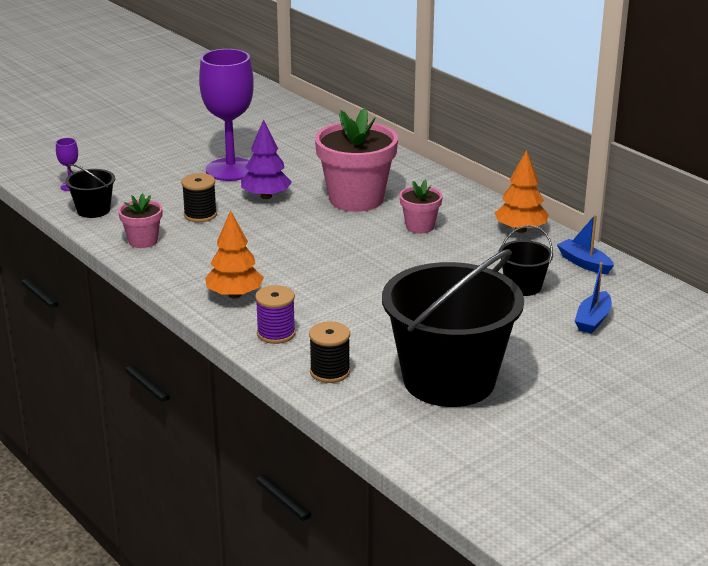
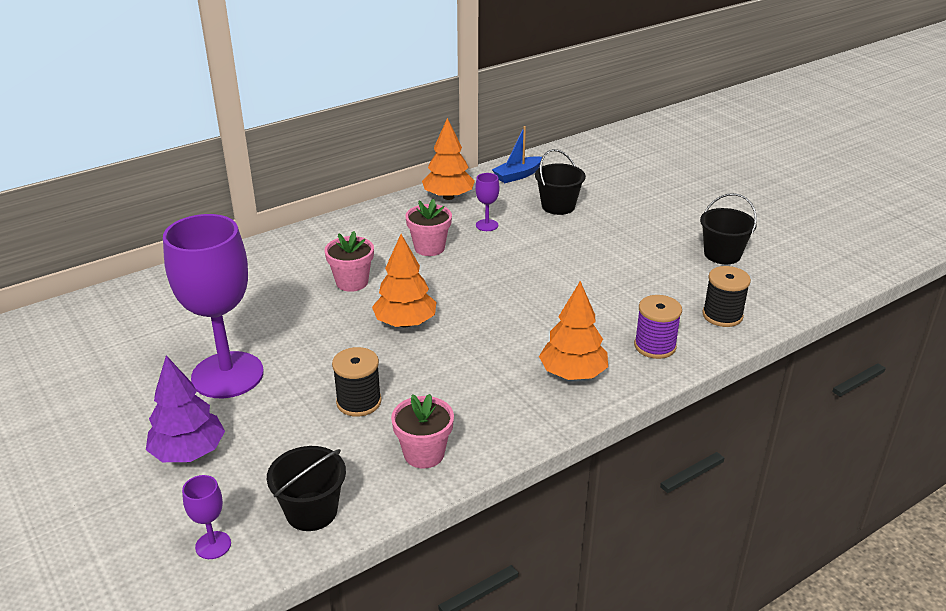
camera: 85 degrees left, 5 degrees up
(266, 196) = (322, 346): purple tree -> purple tree (189, 452)
(300, 224) = (405, 323): none -> orange tree
(356, 199) = (352, 282): pink flower pot -> pink flower pot, size x0.50
(449, 380) = (722, 254): black bucket -> black bucket, size x0.44
(470, 251) = (487, 225): none -> purple goblet
(593, 320) = (615, 183): blue boat -> none

